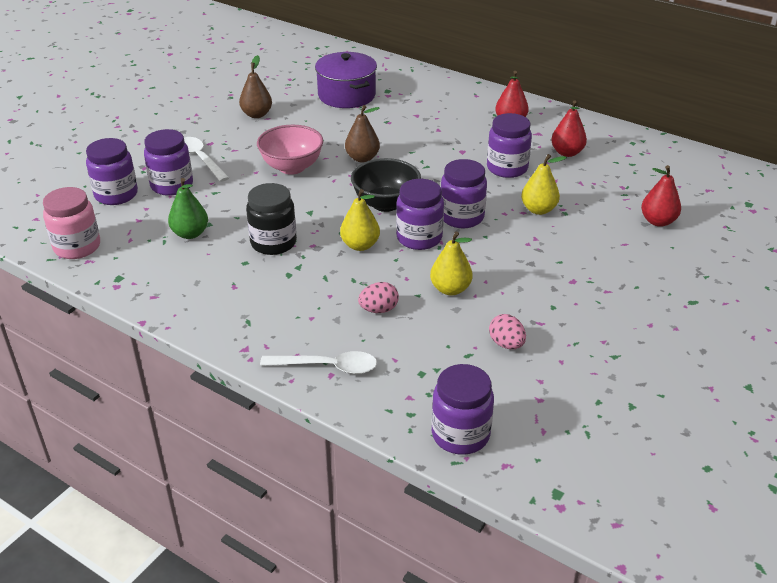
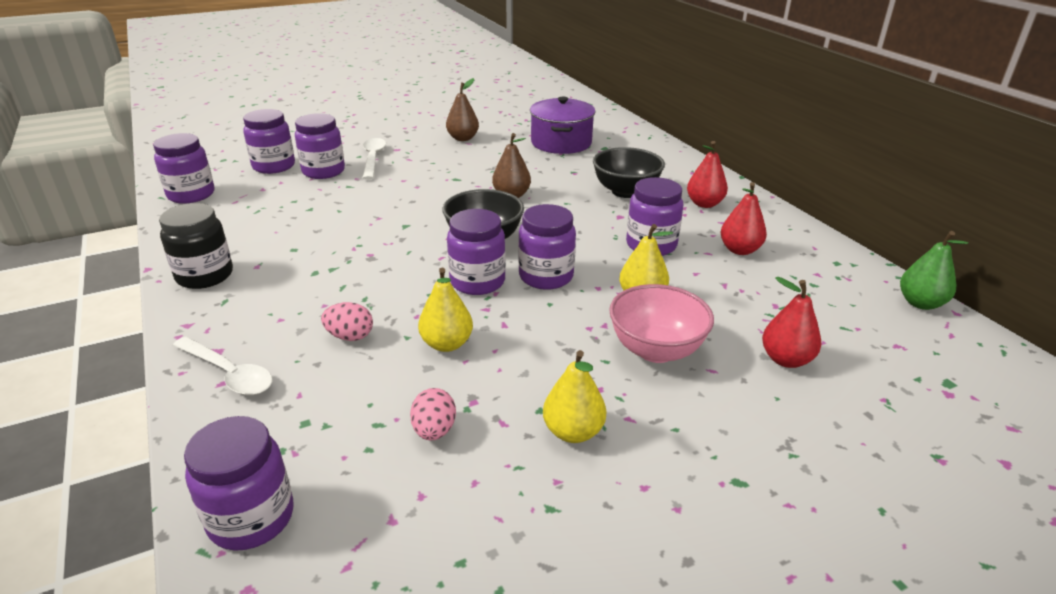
camera: 30 degrees right, 5 degrees down
(77, 247) = (191, 195): pink jar -> purple jar
(190, 234) = (284, 211): green pear -> green pear (920, 303)
(273, 243) = (339, 241): black jar -> black jar (205, 276)
(292, 167) = (438, 185): pink bowl -> pink bowl (656, 350)
(360, 245) = (412, 269): yellow pear -> yellow pear (573, 432)
(445, 128) = (625, 191): none -> black bowl

